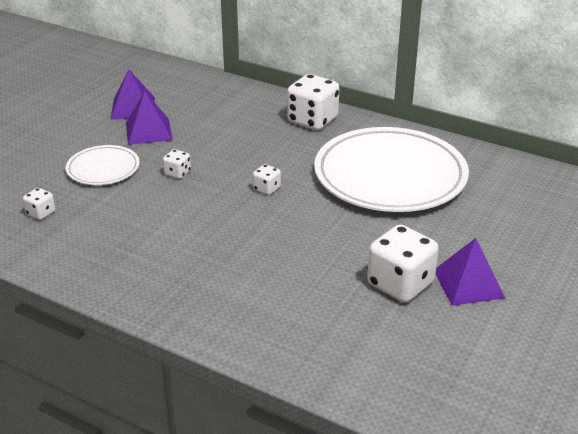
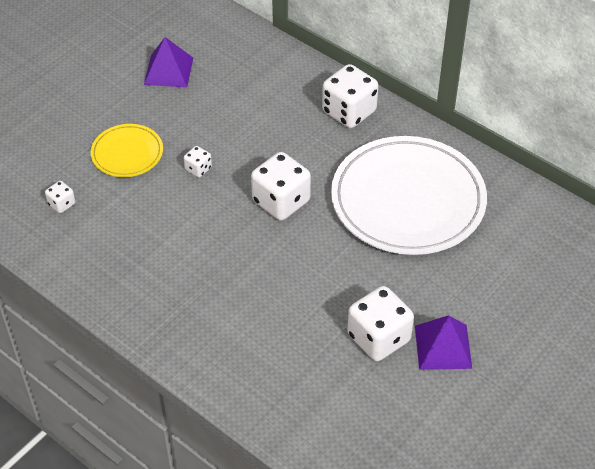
camera: 10 degrees right, 15 degrees up
(103, 168) = (127, 153): white plate -> yellow plate
(148, 131) = (179, 106): purple pyramid -> none
(267, 189) = (281, 201): white dice -> white dice, size x2.09

